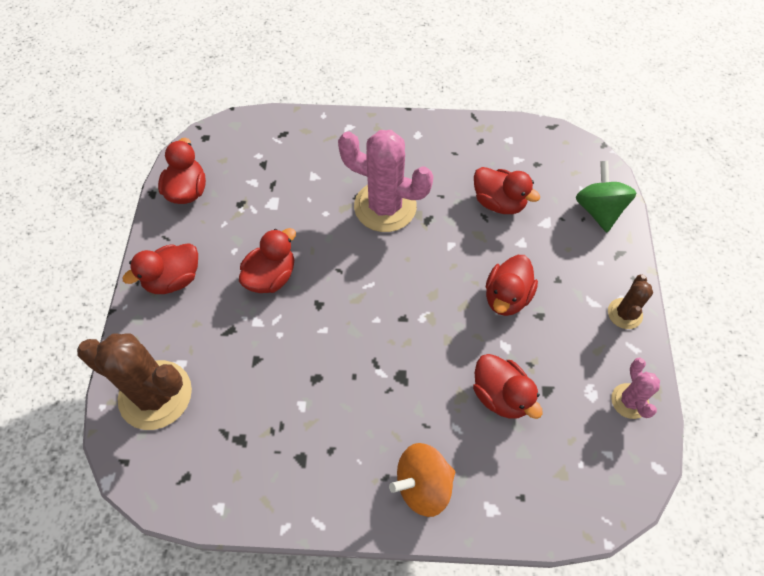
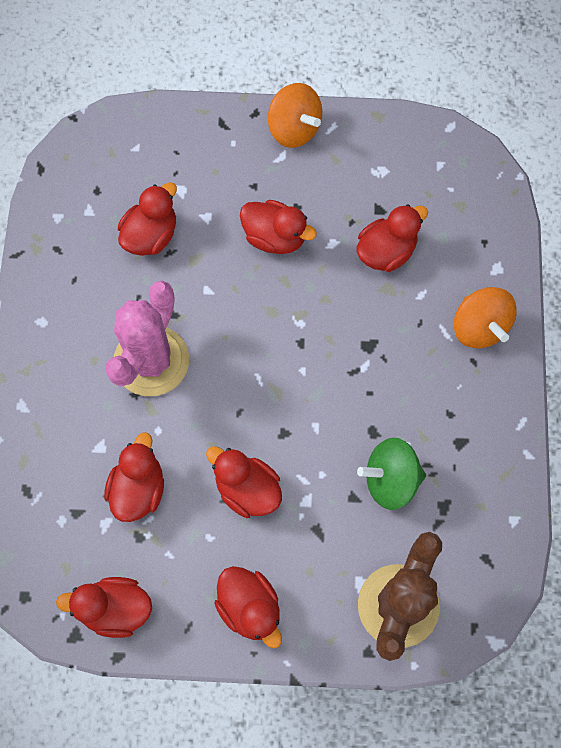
camera: 90 degrees left, 10 degrees up
(278, 202) = (138, 489): none -> red duck
(598, 210) = (165, 135): green spinning top -> green spinning top (390, 480)
(624, 313) = (294, 129): brown cactus -> orange spinning top
(629, 401) = (387, 139): pink cactus -> none

